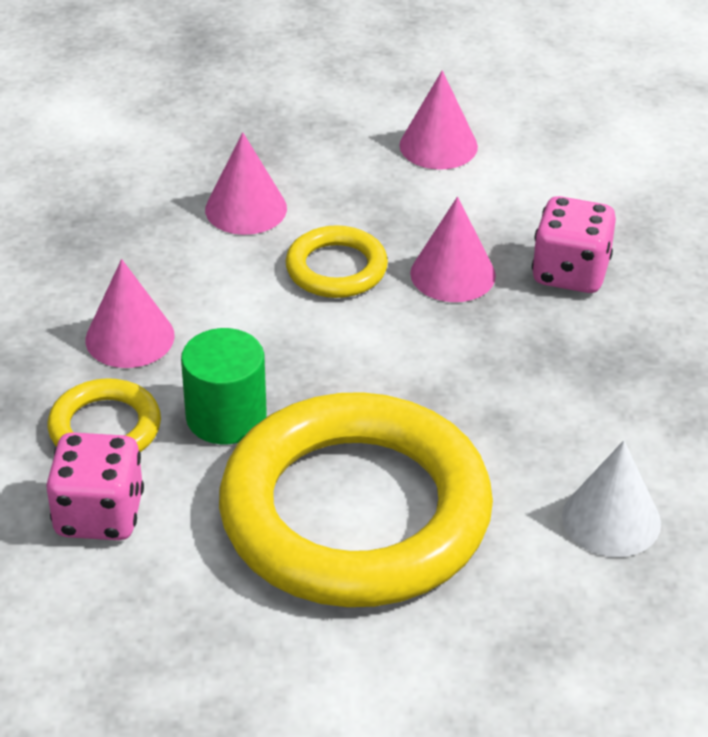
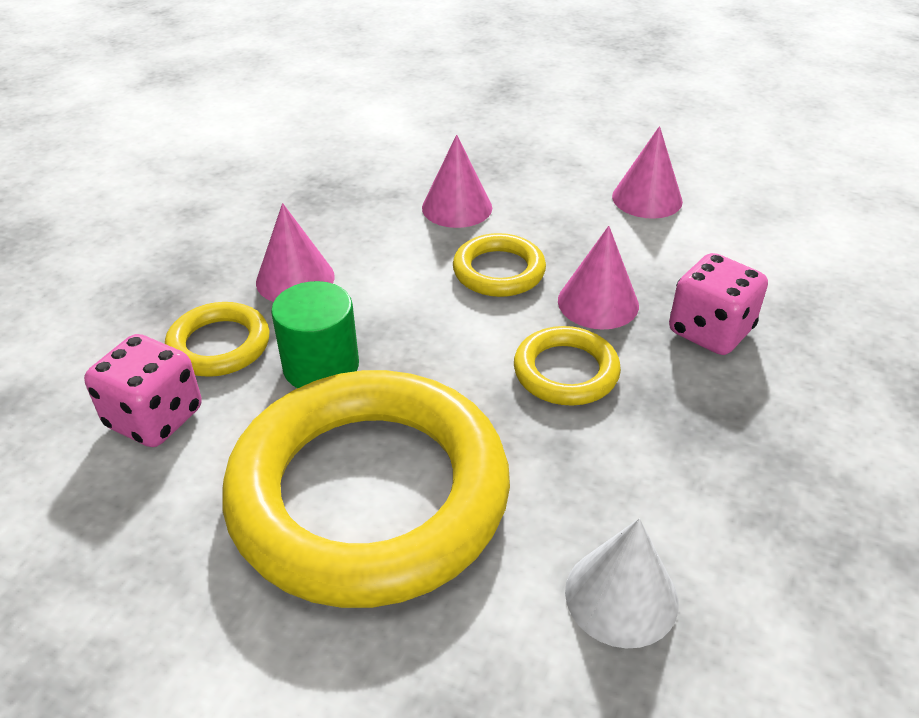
camera: 25 degrees right, 0 degrees up
(462, 351) = (566, 372): none -> yellow ring

